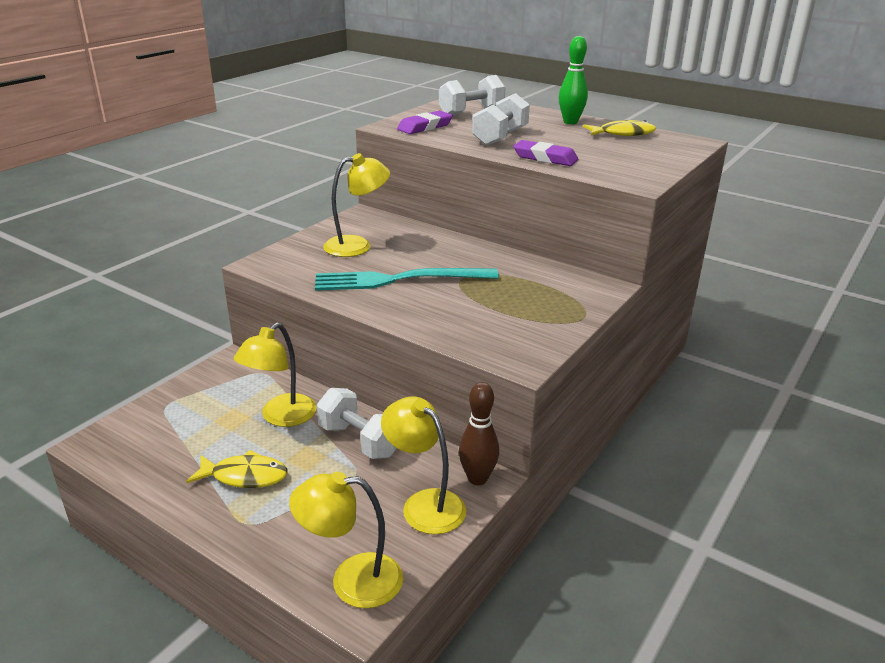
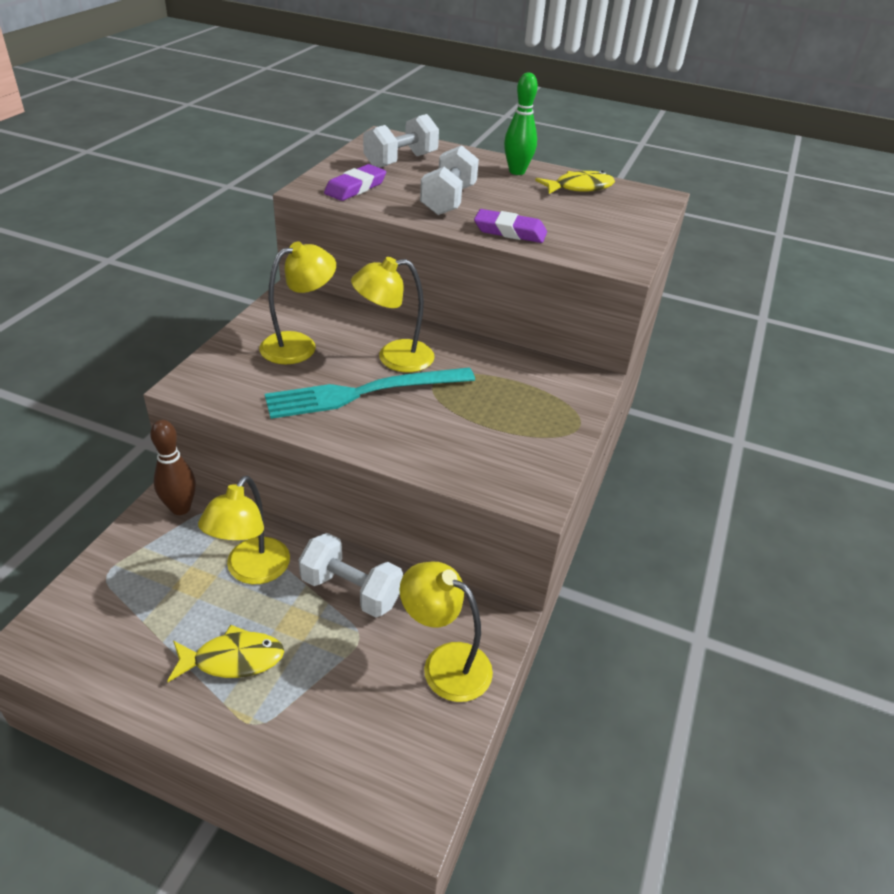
camera: 15 degrees left, 10 degrees up
(352, 580) = (394, 777): yellow lamp -> yellow lamp (394, 358)
(477, 478) = (491, 621): brown bowling pin -> brown bowling pin (180, 508)

